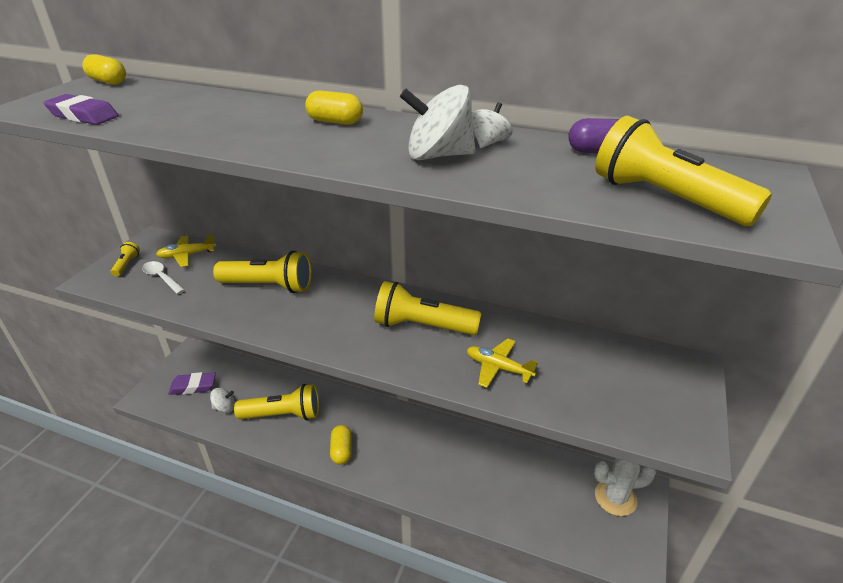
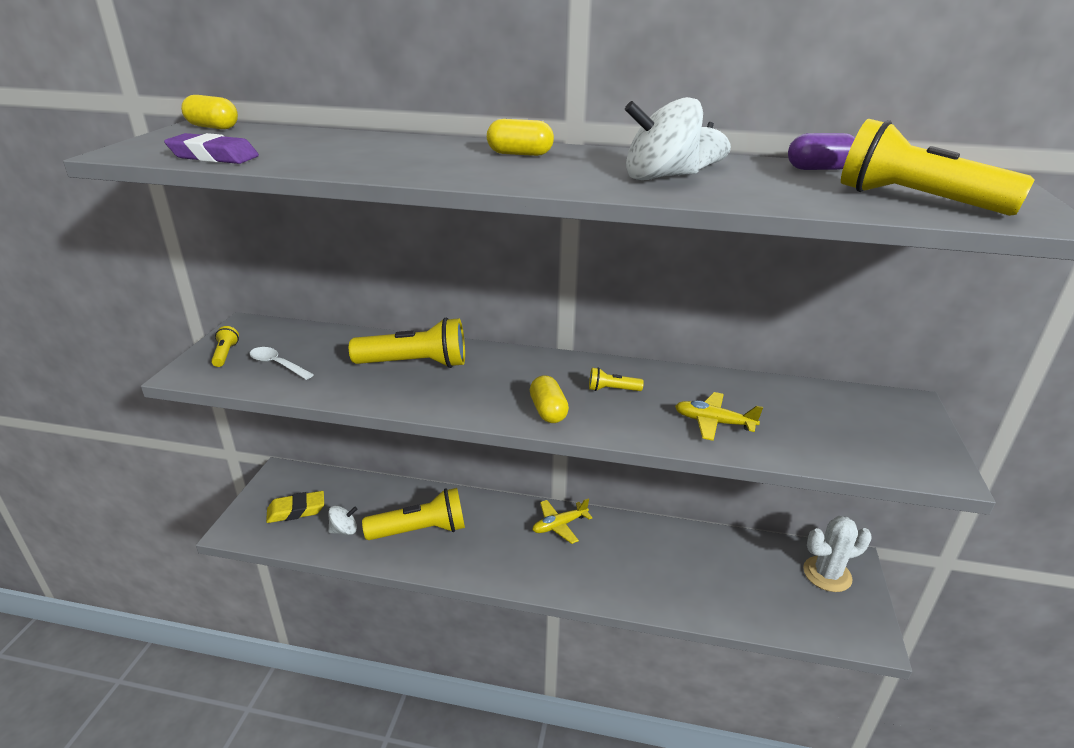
camera: 10 degrees left, 5 degrees down
(187, 255) = (299, 339): yellow plane -> yellow plane (559, 525)
(193, 386) = (296, 511): purple eraser -> yellow eraser
(341, 451) = (504, 561): yellow capsule -> yellow capsule (548, 411)
(422, 326) = (612, 389): yellow flashlight -> yellow flashlight, size x0.45

